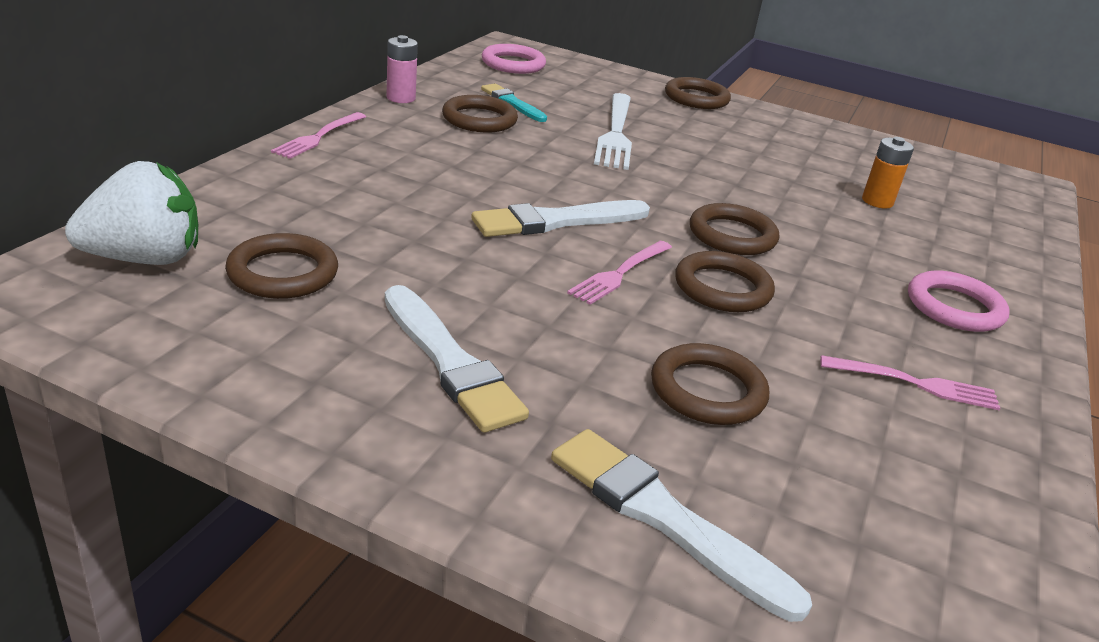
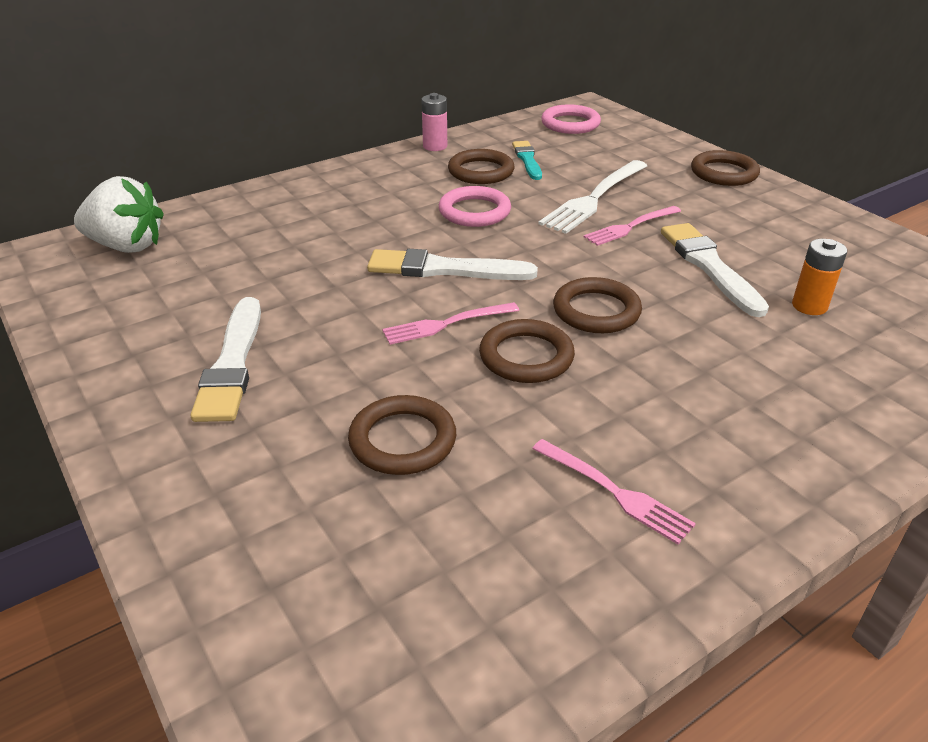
camera: 35 degrees right, 5 degrees up
(283, 273) = (197, 272): brown ring -> none
(319, 137) = (335, 172): pink fork -> pink fork (630, 227)
(664, 518) = (246, 527): white brush -> white brush (709, 266)
(954, 307) = (762, 432): pink ring -> pink ring (474, 211)

